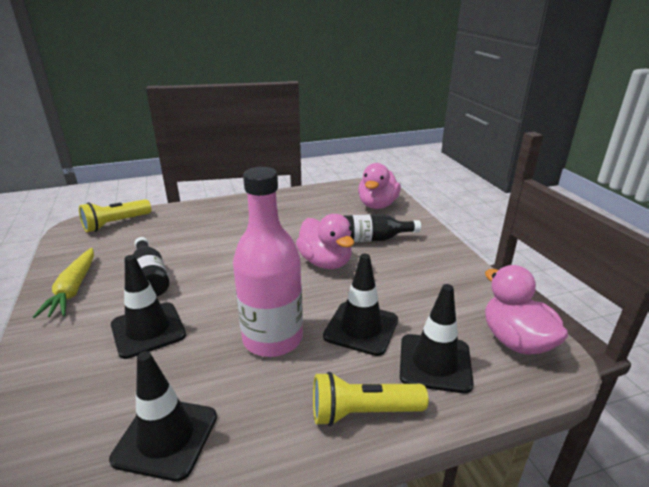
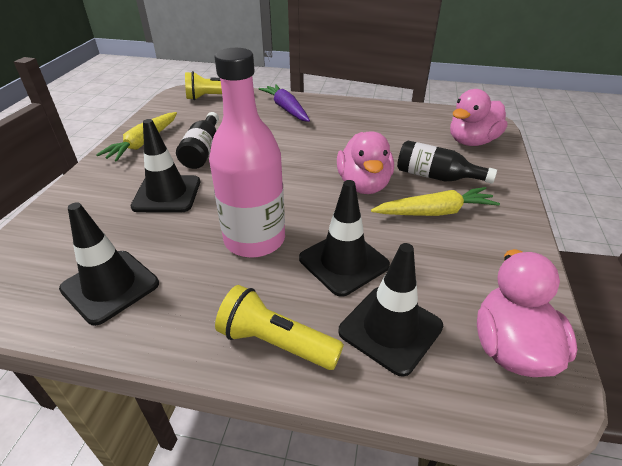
camera: 30 degrees right, 10 degrees up
(202, 217) = (286, 109): none -> purple carrot
(395, 266) = (435, 212): none -> yellow carrot

